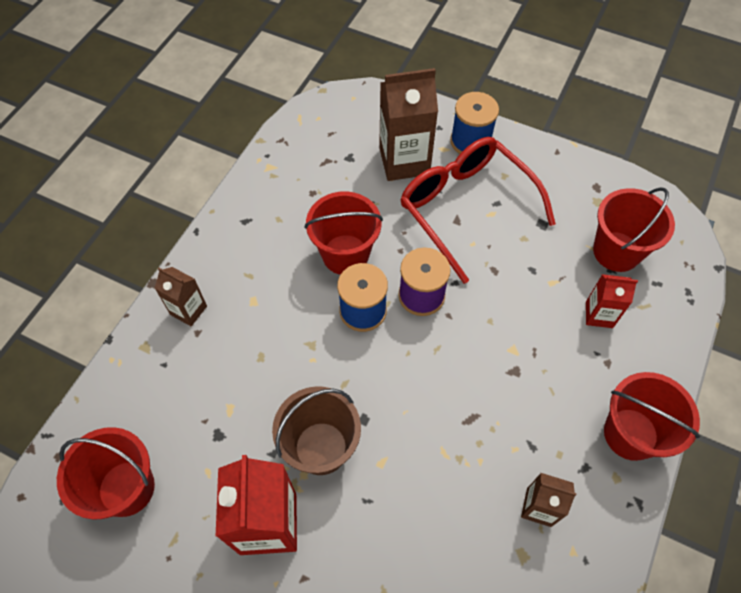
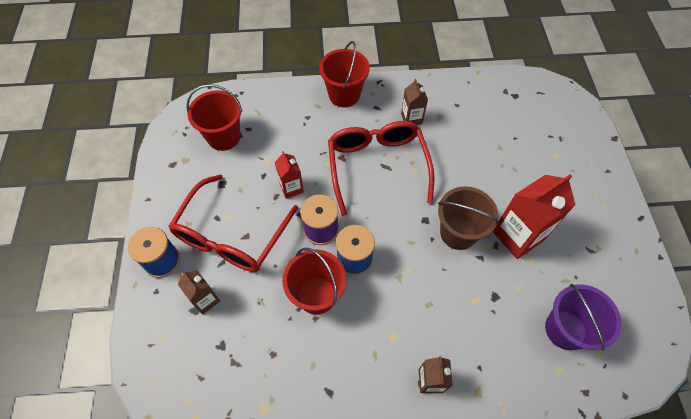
camera: 120 degrees left, 0 degrees up
(126, 488) = (565, 329): red bucket -> purple bucket
(404, 161) = (205, 300): brown carton -> brown carton, size x0.55
(476, 407) = (377, 167): none -> red glasses
(599, 314) = (277, 131): red carton -> red carton (291, 188)

